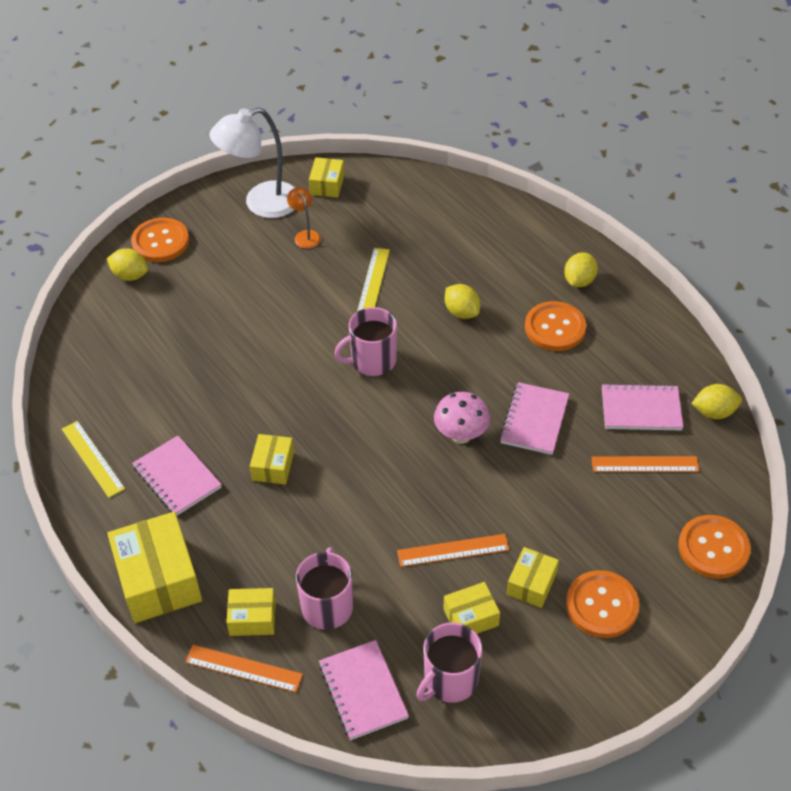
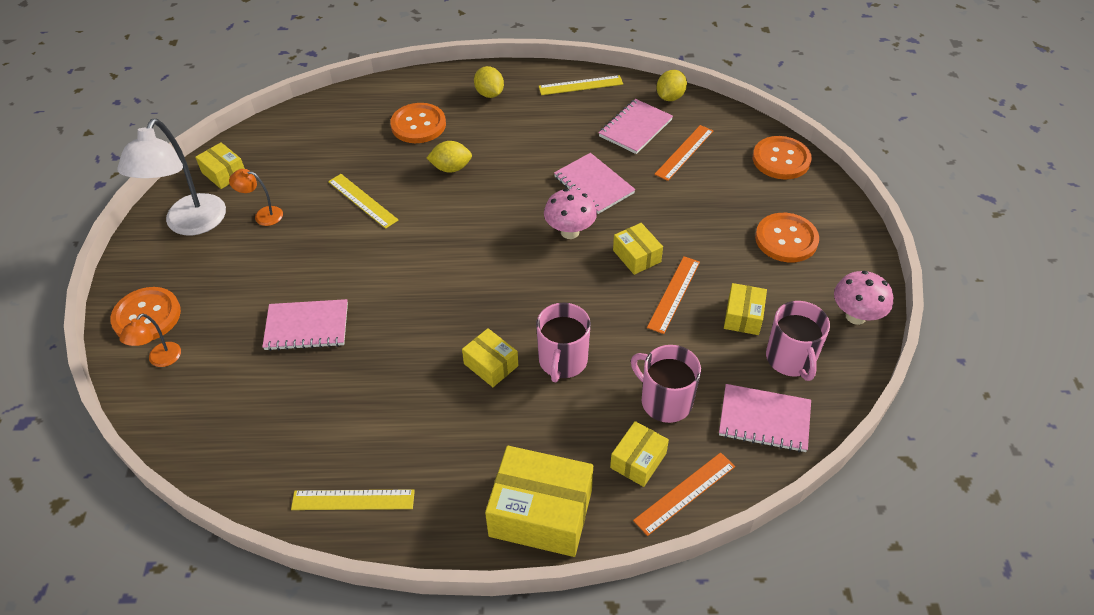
camera: 55 degrees left, 0 degrees up
(130, 275) = (160, 360): yellow lemon -> orange lamp
(177, 477) = (439, 441): pink notebook -> pink notebook (307, 327)
(372, 361) = (444, 244): pink mug -> pink mug (562, 361)
(531, 584) = (739, 266): yellow box -> yellow box (637, 256)
(548, 711) = (855, 316): none -> pink mushroom
(555, 328) = (519, 129): orange button -> orange button (418, 125)
(658, 336) = (580, 85): none -> yellow ruler

